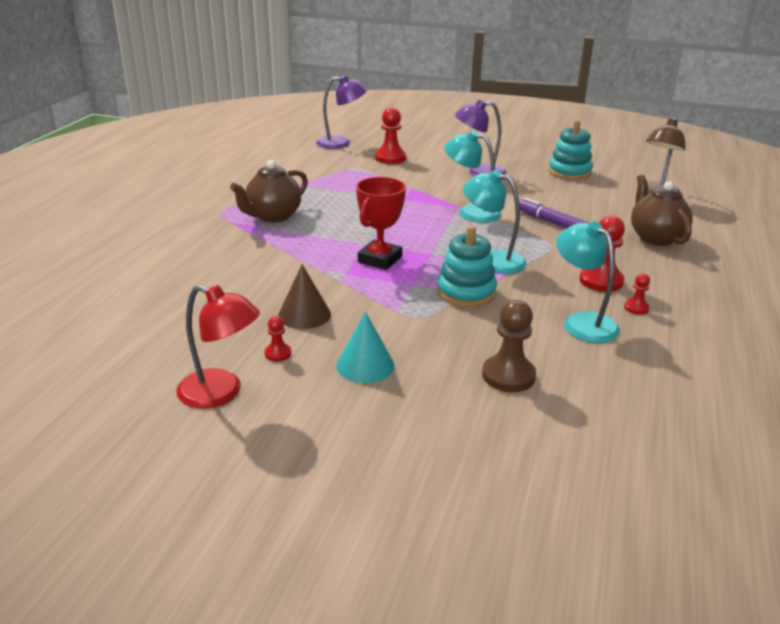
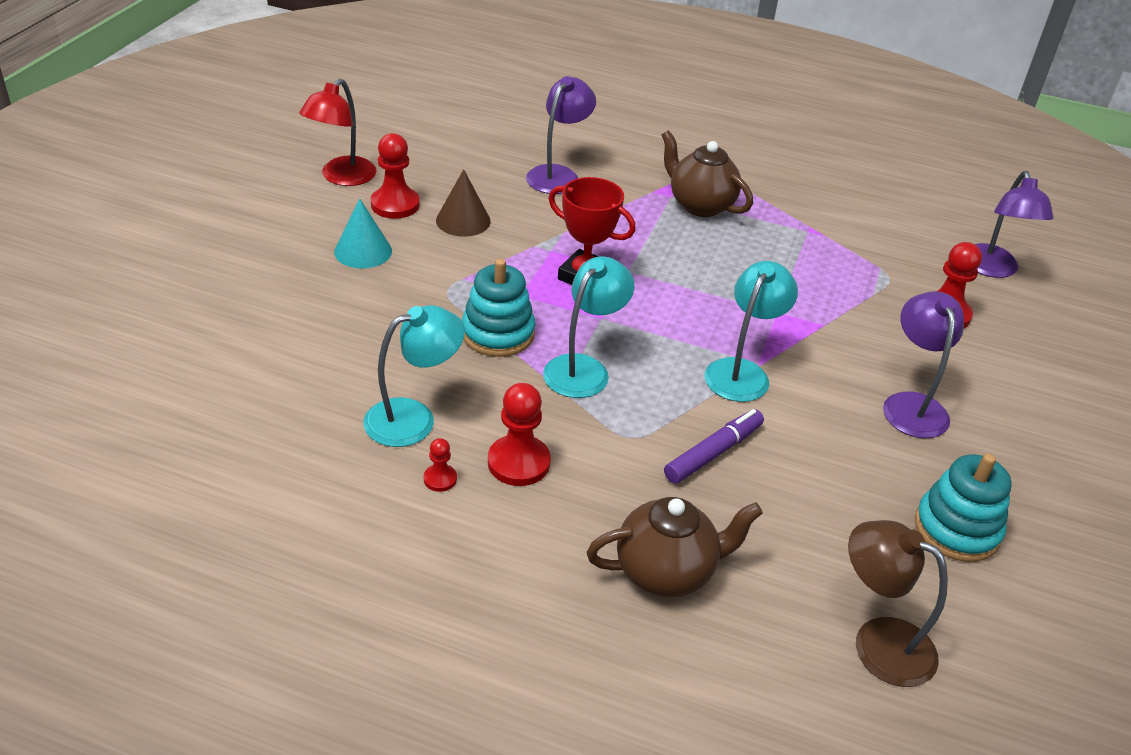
camera: 90 degrees right, 10 degrees up
(222, 271) = (558, 175): none -> purple lamp
(278, 353) = (395, 205): red pawn -> red pawn, size x1.93
(508, 375) = (320, 338): brown pawn -> none

